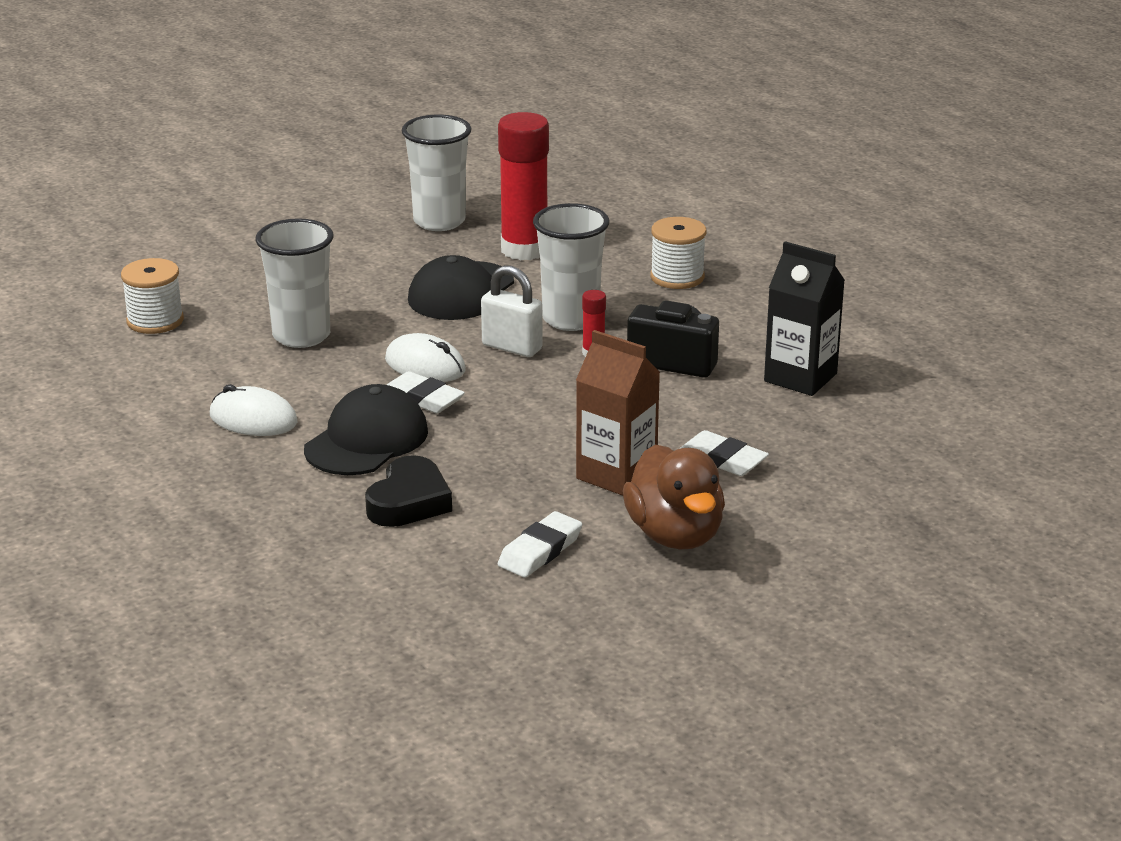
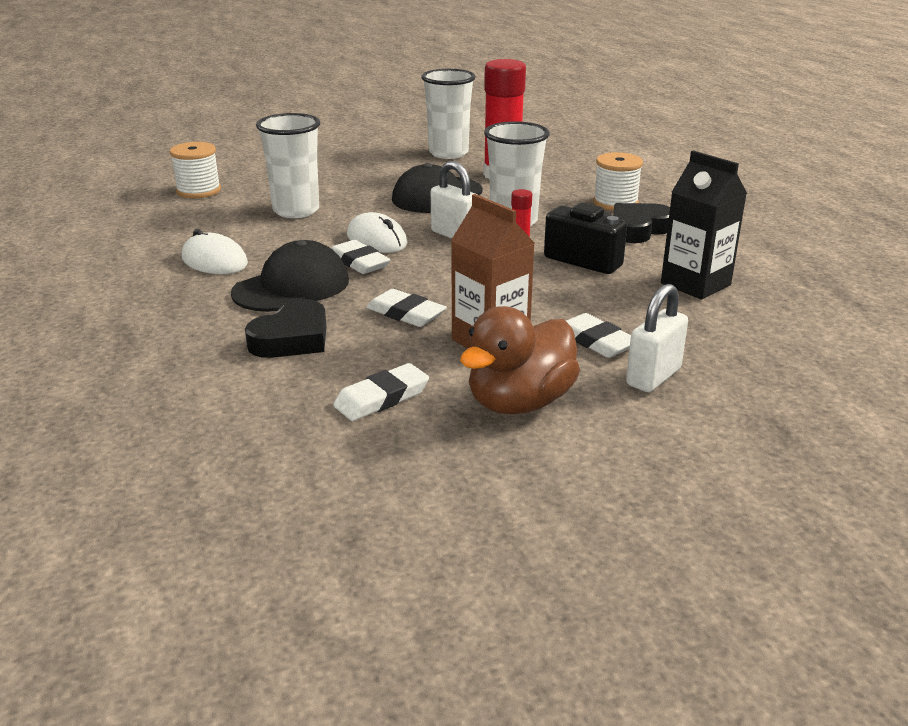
camera: 15 degrees right, 0 degrees up
(512, 455) = (406, 313): none -> white eraser
(675, 535) = (520, 402): brown duck -> brown duck turned 45 degrees clockwise
(716, 312) = (638, 229): none -> black heart
(791, 490) = (653, 377): none -> white padlock

